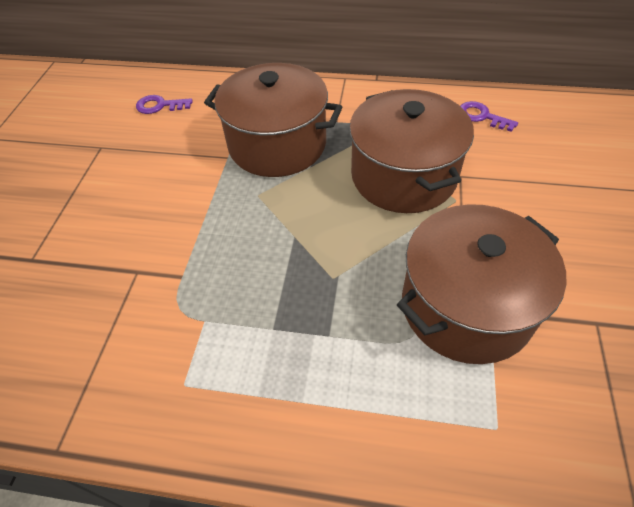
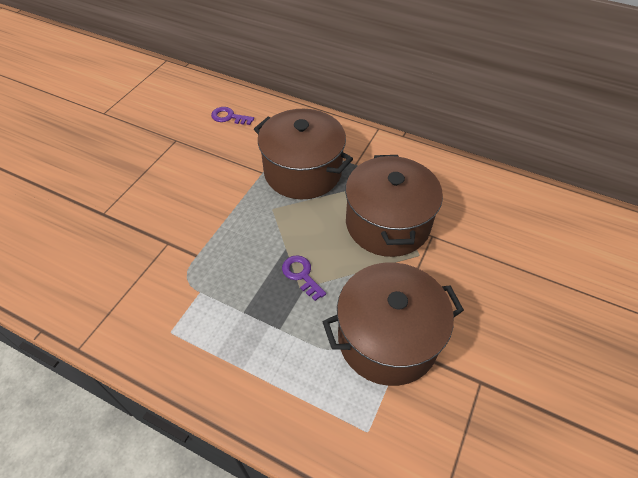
camera: 15 degrees right, 0 degrees up
(481, 116) = (474, 190): purple key -> purple key (301, 275)

